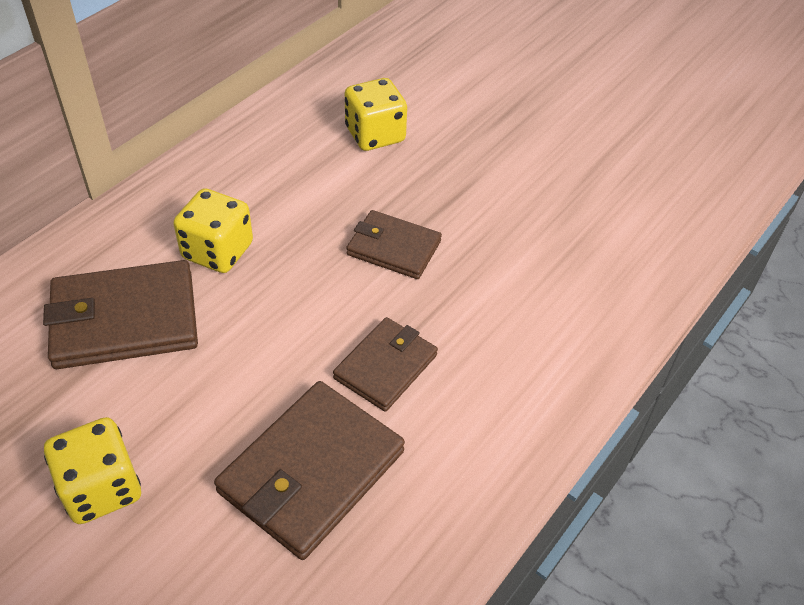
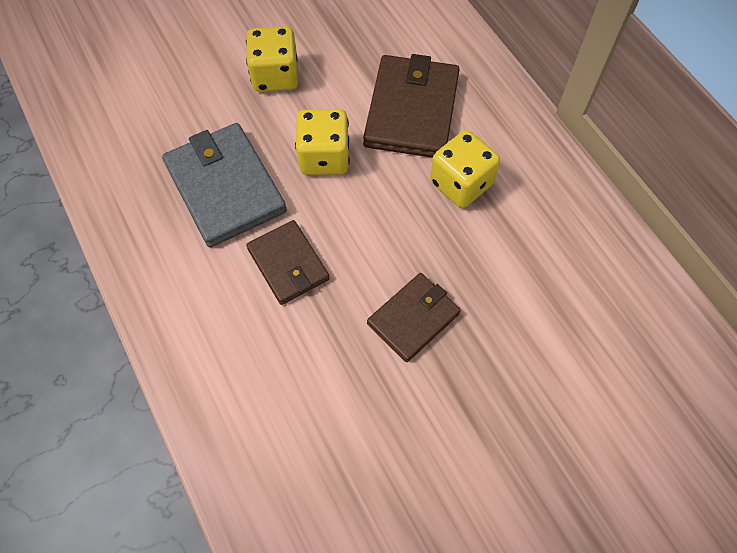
camera: 115 degrees right, 15 degrees up
(311, 472) = (225, 187): brown wallet -> grey wallet
(375, 135) = (582, 362): yellow dice -> yellow dice (324, 157)

